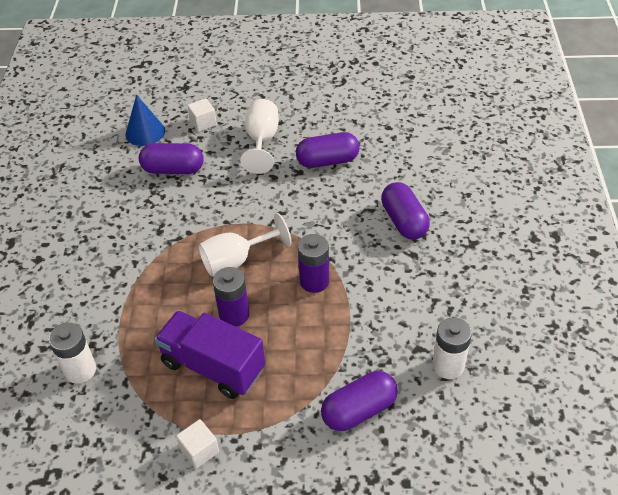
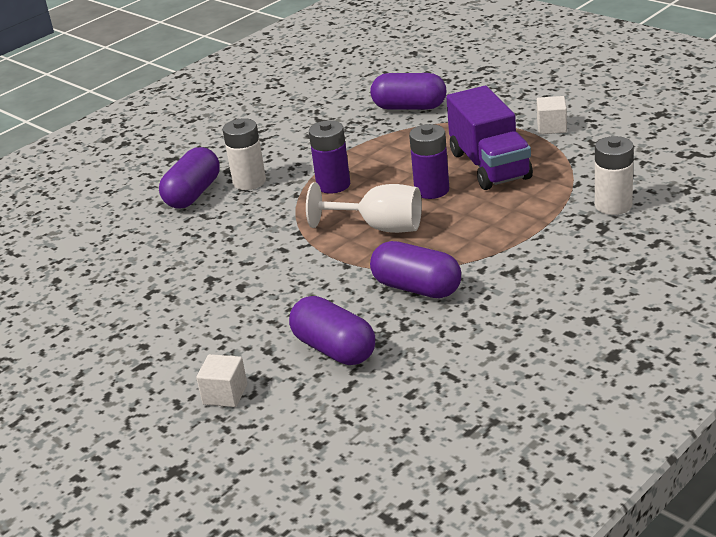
camera: 135 degrees left, 15 degrees down
(145, 132) = (310, 422): blue cone -> none
(262, 141) = (195, 332): white goblet -> none
(327, 161) = (167, 275): purple capsule -> purple capsule (417, 288)
(448, 365) = (315, 105): white battery -> white battery (249, 182)

